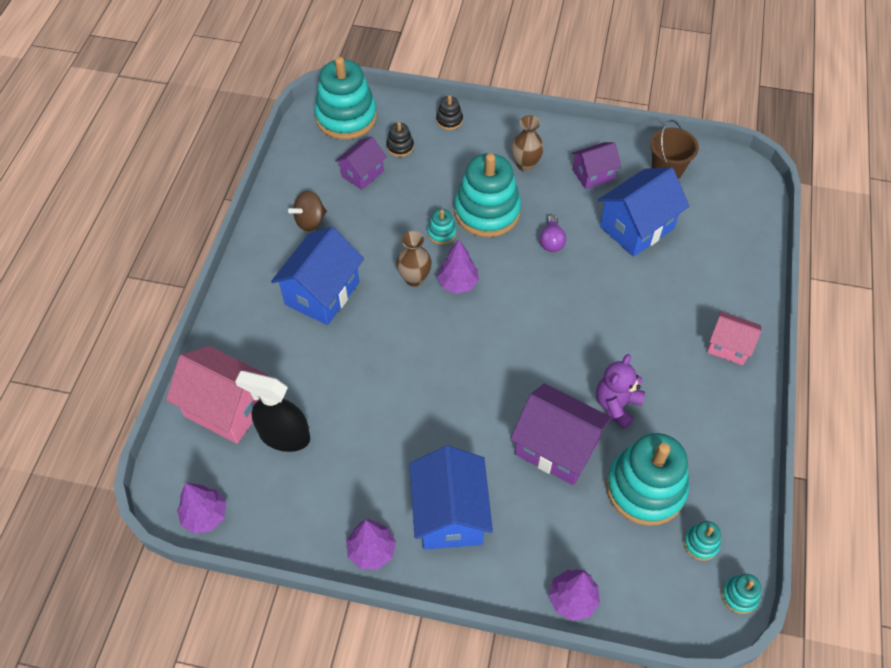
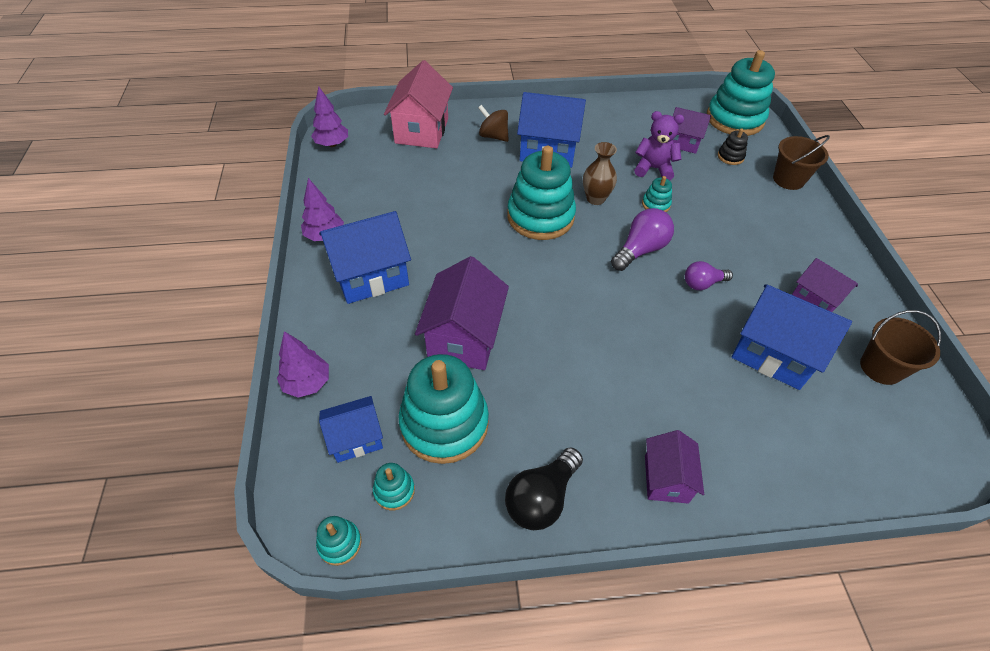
camera: 70 degrees right, 5 degrees down
(284, 436) = (410, 164): black spray bottle -> none
(310, 221) = (613, 127): brown spinning top -> brown spinning top (493, 136)
(449, 120) = (788, 179): black stacking toy -> brown bucket
(457, 283) = (607, 227): purple tree -> none
(487, 211) = (702, 228): turquoise stacking toy -> turquoise stacking toy (540, 216)
(496, 269) = (640, 250): none -> purple light bulb
(525, 164) = (782, 244): brown vase -> none
(616, 405) = (533, 378): purple teddy bear -> purple teddy bear (653, 169)
(644, 565) = (356, 438): none -> blue house
(728, 346) = (666, 478): pink house -> purple house
(728, 436) = (541, 498): none -> black light bulb

